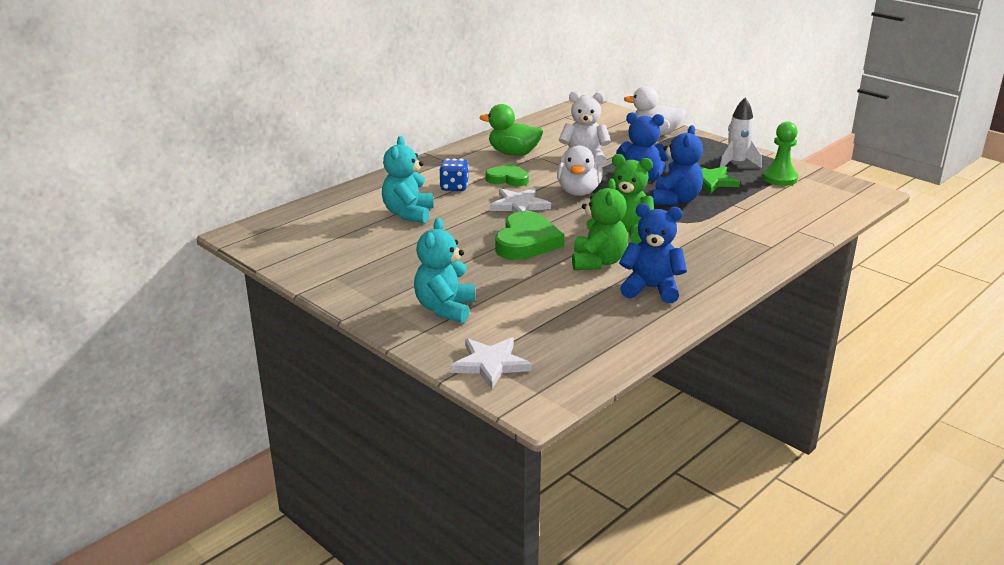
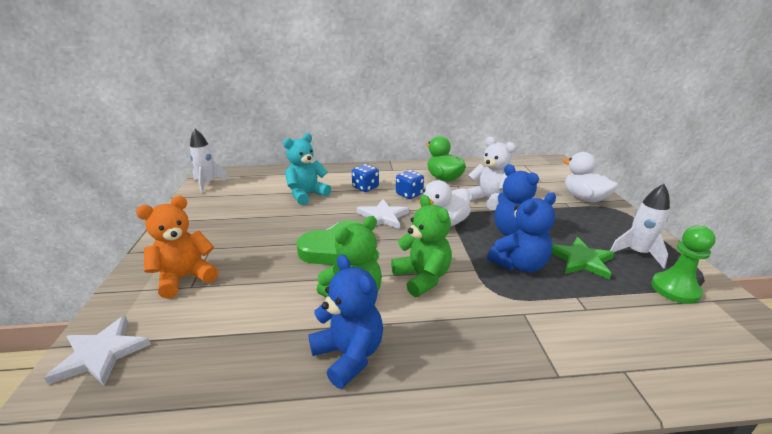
camera: 40 degrees right, 0 degrees up
(266, 243) = (208, 183): none -> white rocket
(445, 309) = (185, 278): turquoise teddy bear -> orange teddy bear
(508, 179) = (409, 194): green heart -> blue dice

